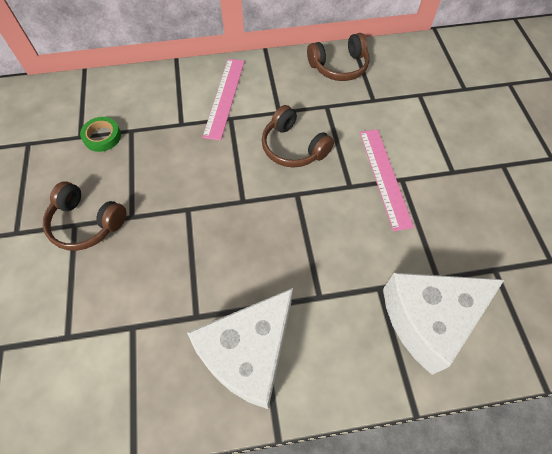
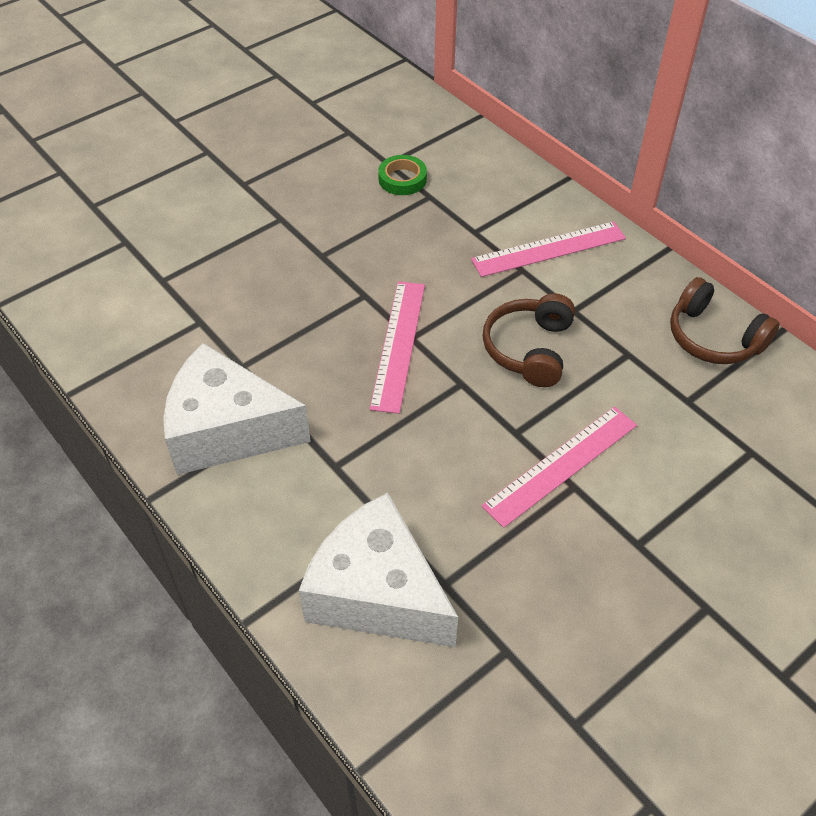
camera: 60 degrees right, 10 degrees down
(86, 223) = (289, 226): brown headphones -> none
(243, 211) = (398, 344): none -> pink ruler

